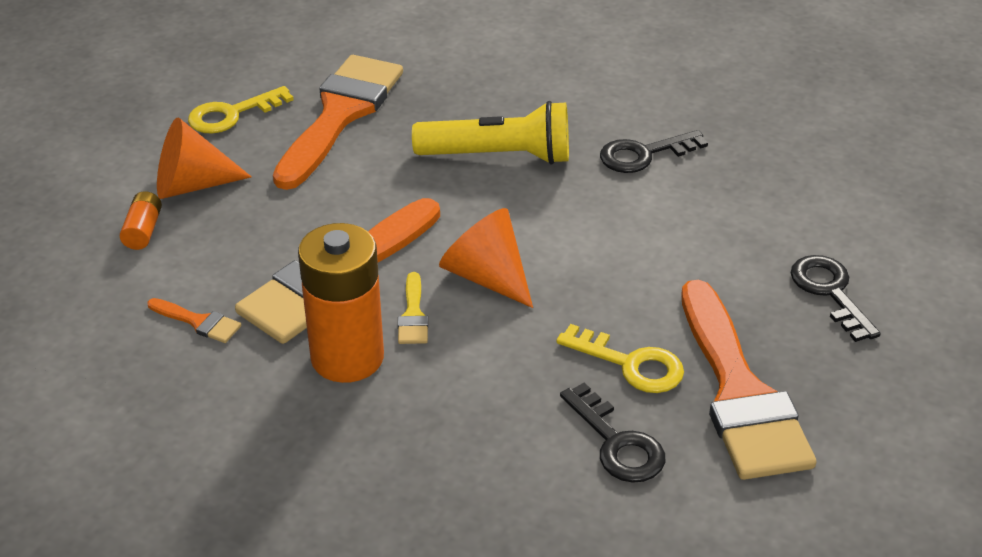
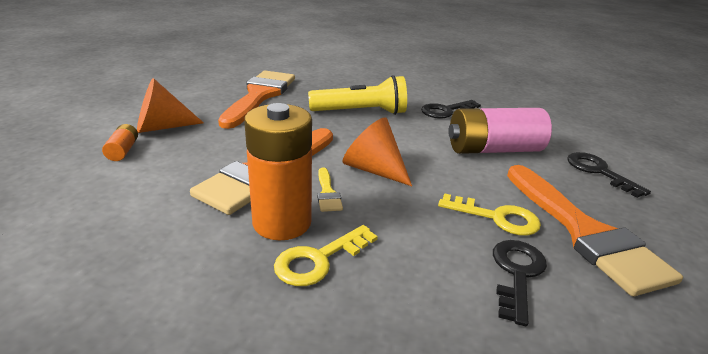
camera: 10 degrees left, 10 degrees down
(198, 322) = (159, 203): orange brush -> none
(232, 114) = (191, 96): yellow key -> yellow key (319, 259)
(617, 443) = (517, 274): black key -> black key turned 120 degrees counterclockwise
(684, 243) = (493, 149): none -> pink battery

